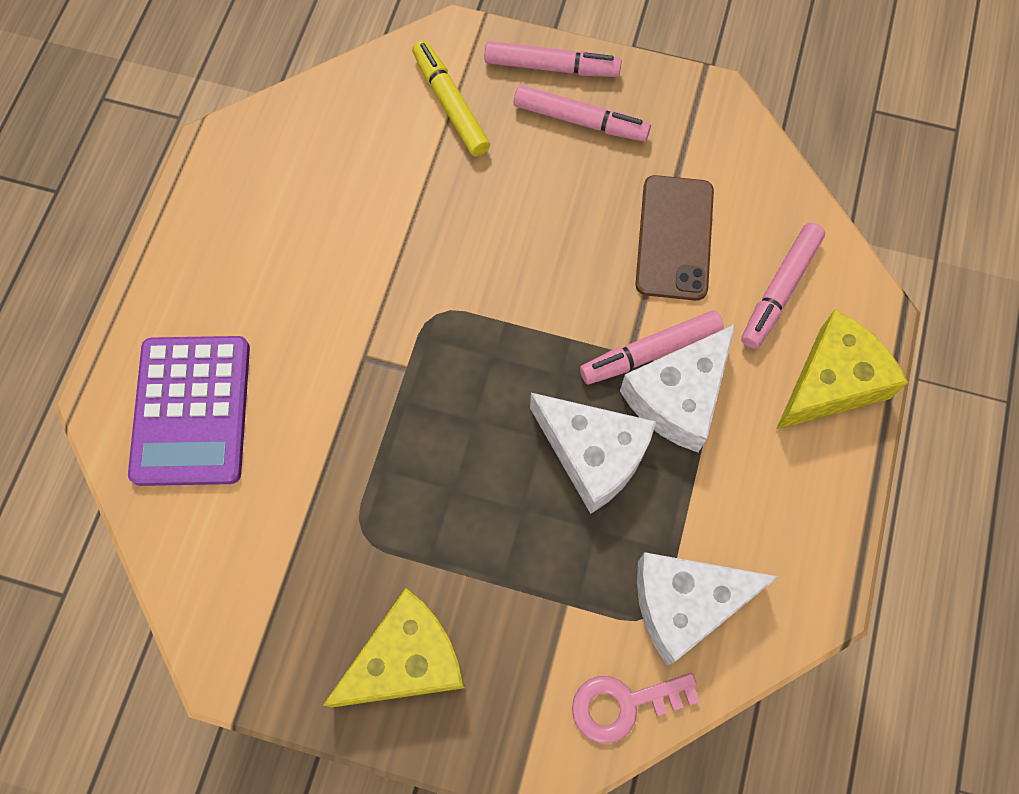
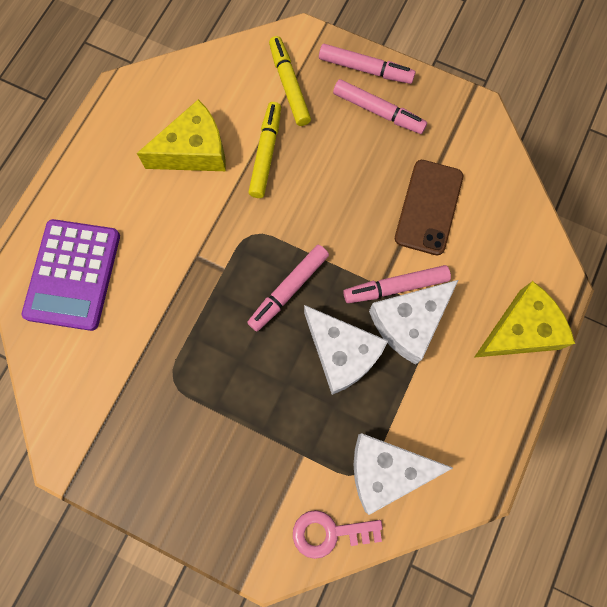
camera: 10 degrees right, 5 degrees up
(406, 660) = (187, 474): yellow cheese -> yellow cheese (194, 151)
(435, 201) = (266, 153): none -> yellow marker
(780, 290) = (496, 257): pink marker -> pink marker (288, 290)

